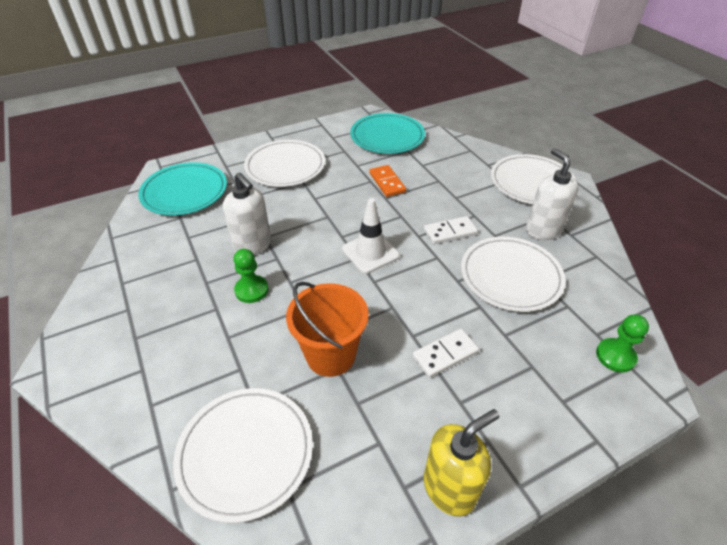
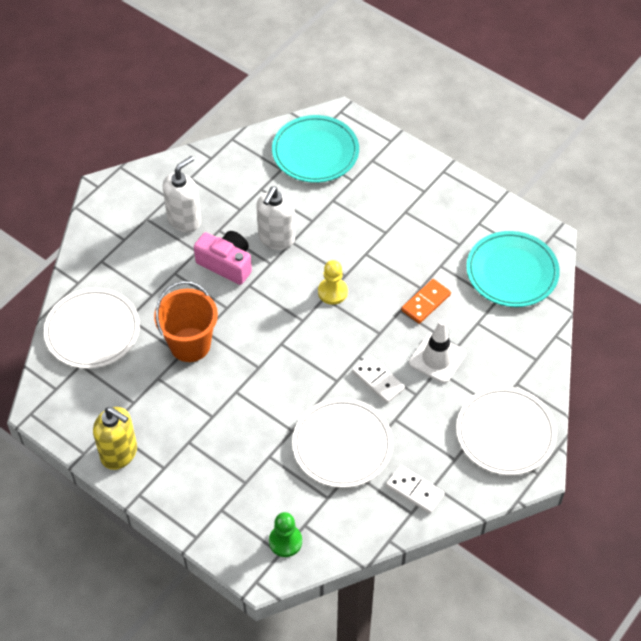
camera: 65 degrees right, 10 degrees up
(251, 290) = (226, 264): green pawn -> pink camera
(285, 166) = (400, 207): white plate -> none
(339, 229) = (332, 292): none -> yellow pawn
(370, 252) = (314, 327): white traffic cone -> white traffic cone (437, 358)
(445, 354) = (228, 419): white domino -> white domino (415, 490)
(543, 230) = (426, 459): white soap dispenser -> white soap dispenser (184, 220)

